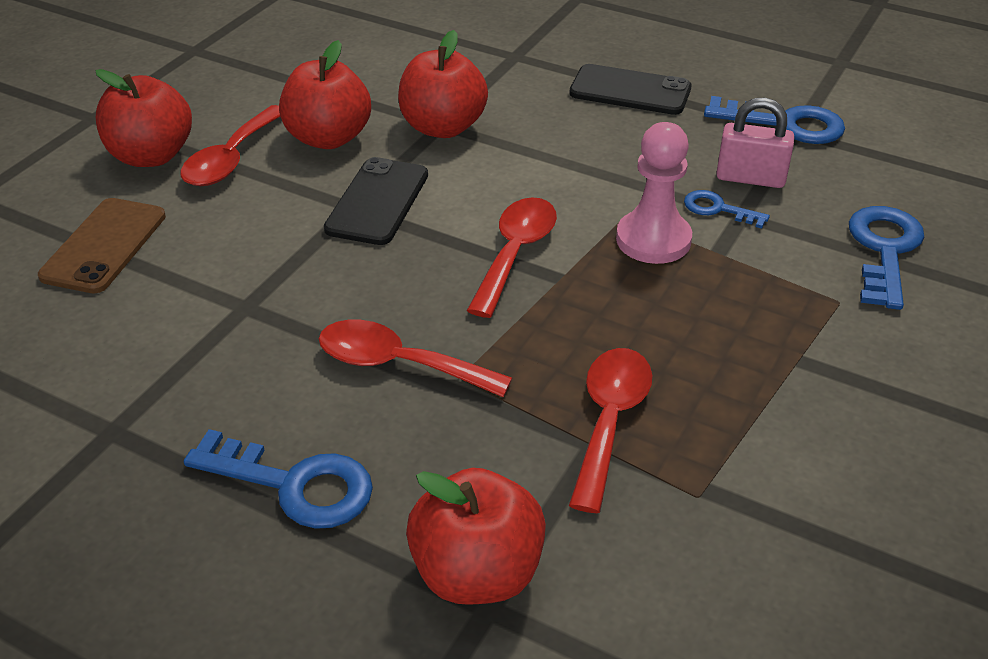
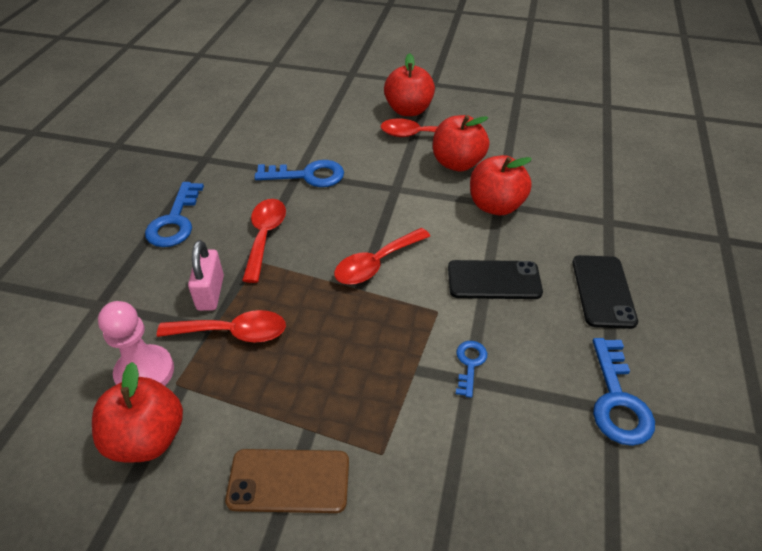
camera: 75 degrees right, 5 degrees up
(104, 246) = (329, 119): brown phone -> brown phone (289, 481)
(377, 202) = (404, 196): black phone -> black phone (494, 280)
(477, 573) = (119, 296): red apple -> red apple (147, 438)
(515, 253) = (376, 264): red spoon -> red spoon turned 135 degrees clockwise
(653, 240) = (416, 330): pink pawn -> pink pawn (145, 372)
(750, 178) = (522, 381): pink padlock -> pink padlock (210, 293)
(884, 250) = (461, 486): blue key -> blue key (307, 175)

